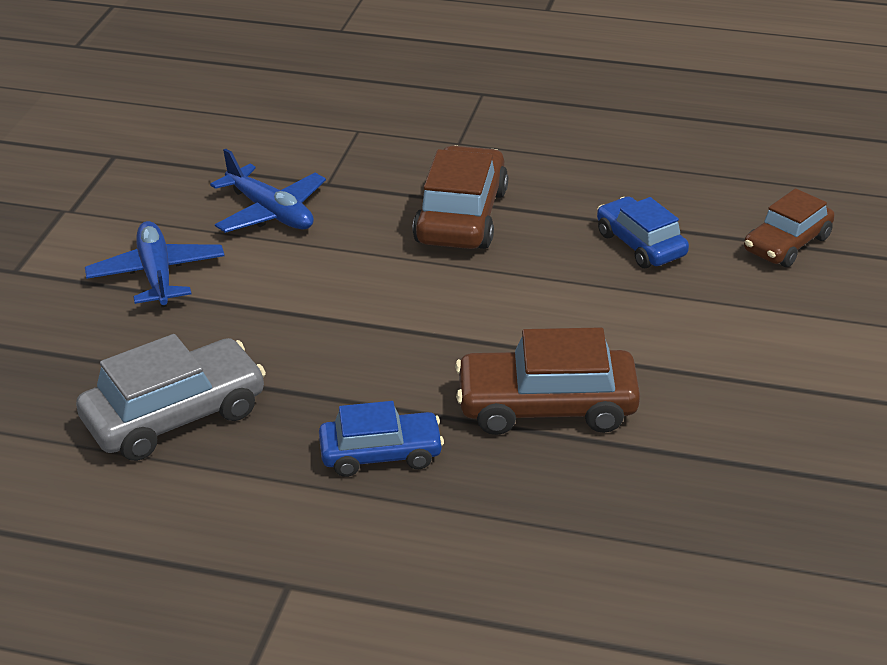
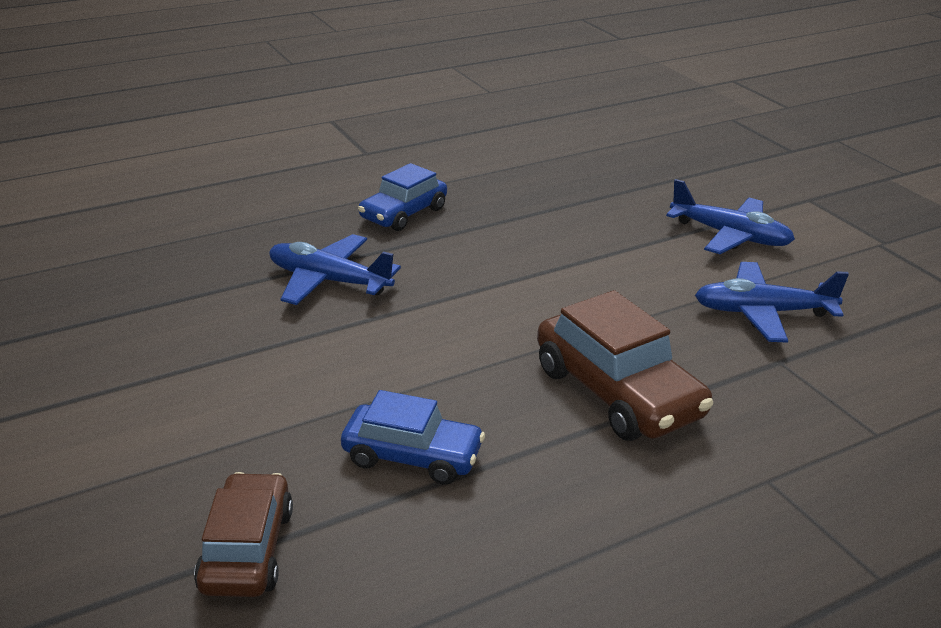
camera: 135 degrees right, 5 degrees down
(175, 416) = (553, 181): grey car -> none
(546, 407) = (329, 281): brown car -> blue plane

